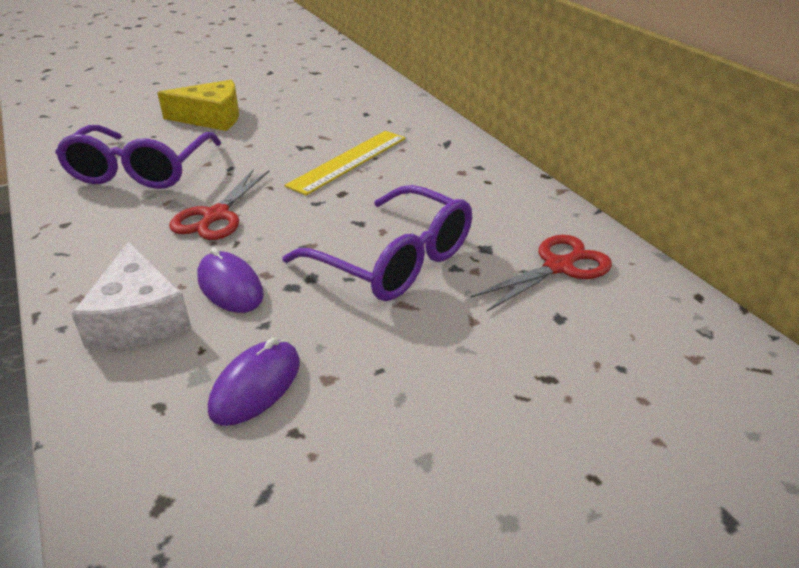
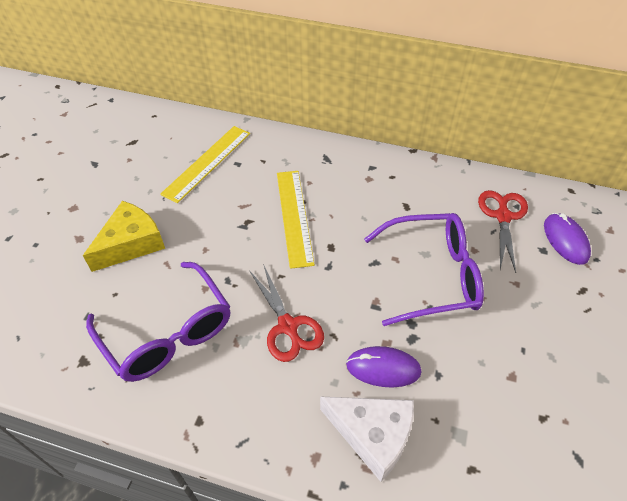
camera: 45 degrees left, 15 degrees up
(256, 386) = (492, 412): purple mouse -> purple mouse (565, 240)
(344, 103) = (207, 163): none -> yellow ruler

